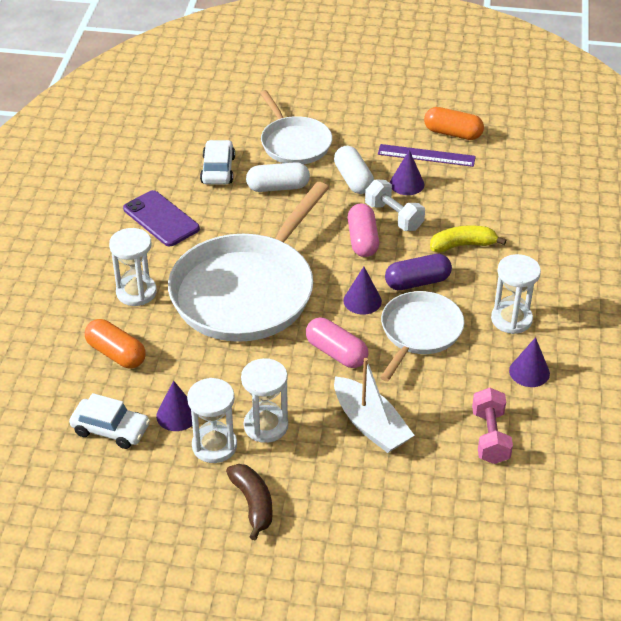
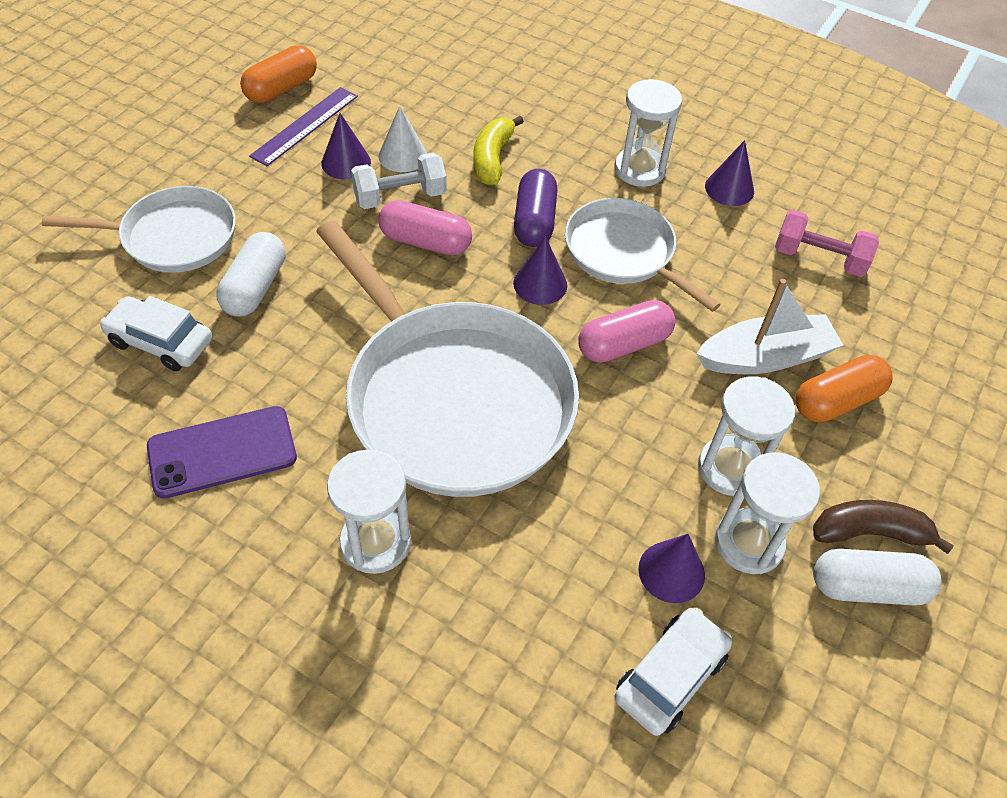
camera: 70 degrees left, 10 degrees up
(116, 353) = (503, 616): orange capsule -> orange capsule (836, 401)
(353, 180) = (299, 207): white capsule -> white capsule (867, 587)
(432, 205) = (402, 156): none -> white cone

